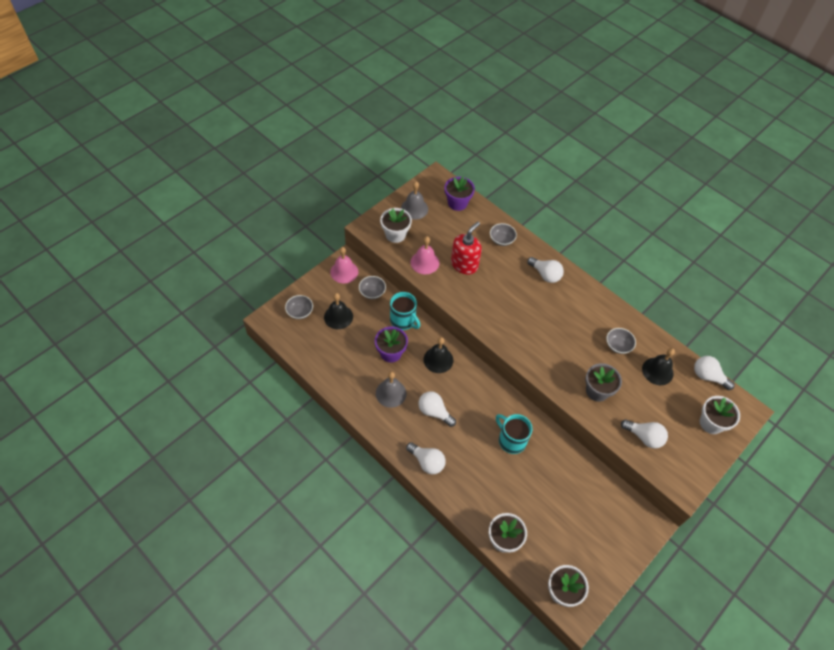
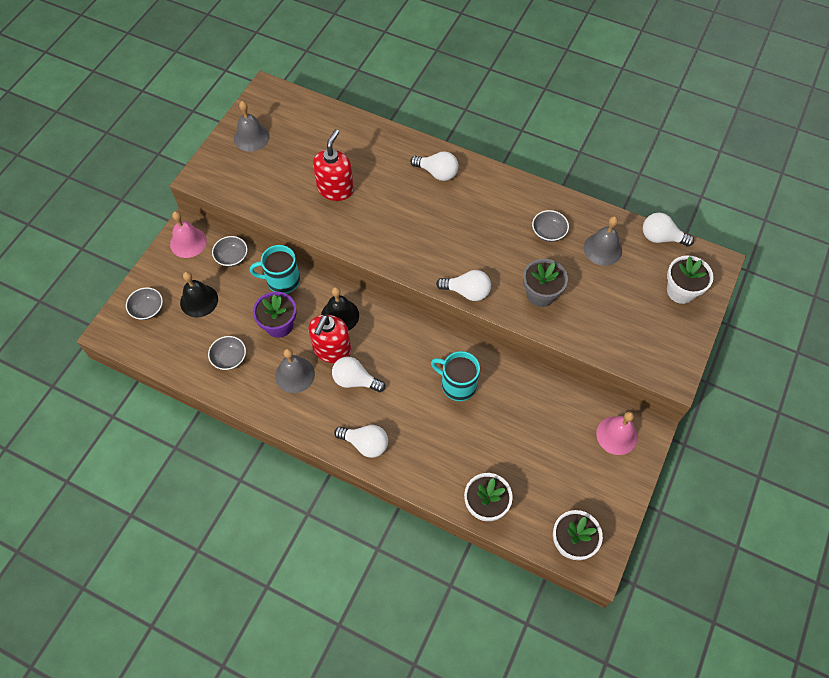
camera: 15 degrees left, 5 degrees up
(395, 234) = (238, 176): white flower pot -> none
(403, 320) = (282, 280): turquoise mug -> turquoise mug turned 150 degrees clockwise
(424, 383) = (332, 350): none -> red soap dispenser
(425, 262) = (285, 201): pink bell -> pink bell (616, 435)
(457, 203) = (303, 115): purple flower pot -> none
(501, 240) = (371, 145): grey bowl -> grey bowl (229, 358)
(644, 437) = (611, 331): white light bulb -> white light bulb (467, 292)
(657, 371) = (602, 249): black bell -> grey bell

